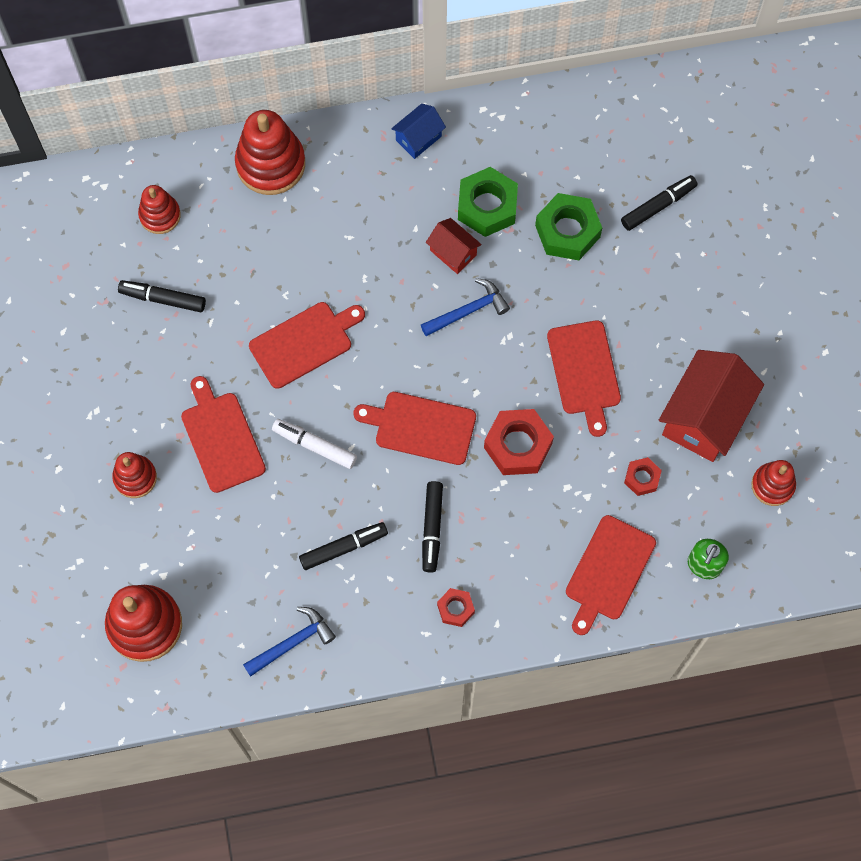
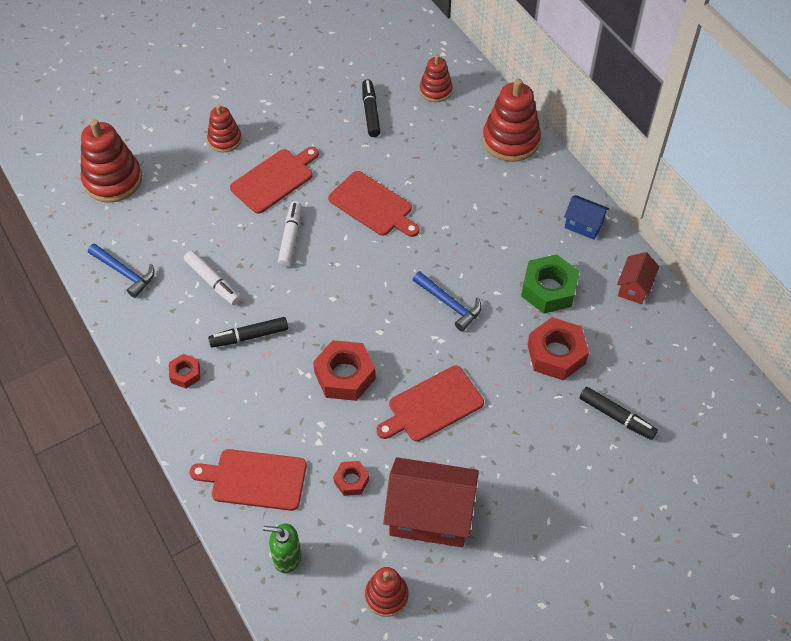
camera: 70 degrees right, 15 degrees down
(343, 547) = (213, 282): black marker -> white marker
(421, 427) = (334, 302): red cutting board -> none
(453, 252) = (495, 278): red house -> red house (634, 287)
(567, 231) = (556, 354): green nut -> red nut

